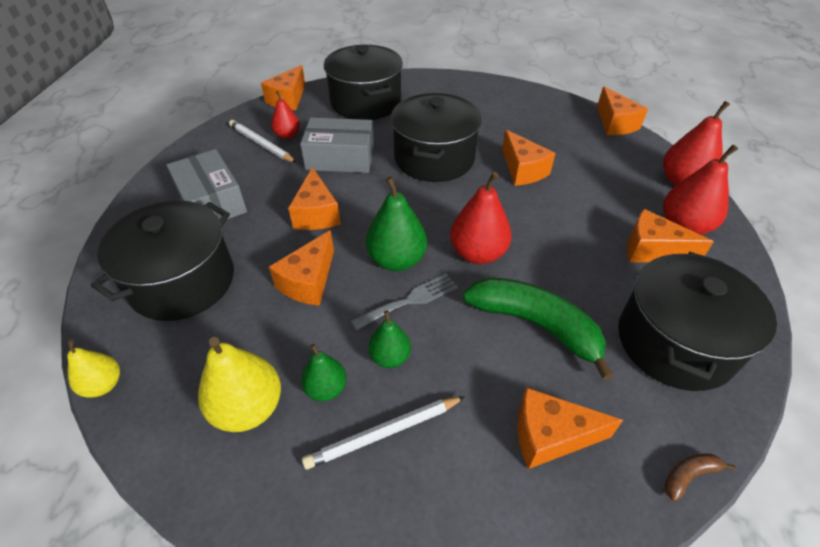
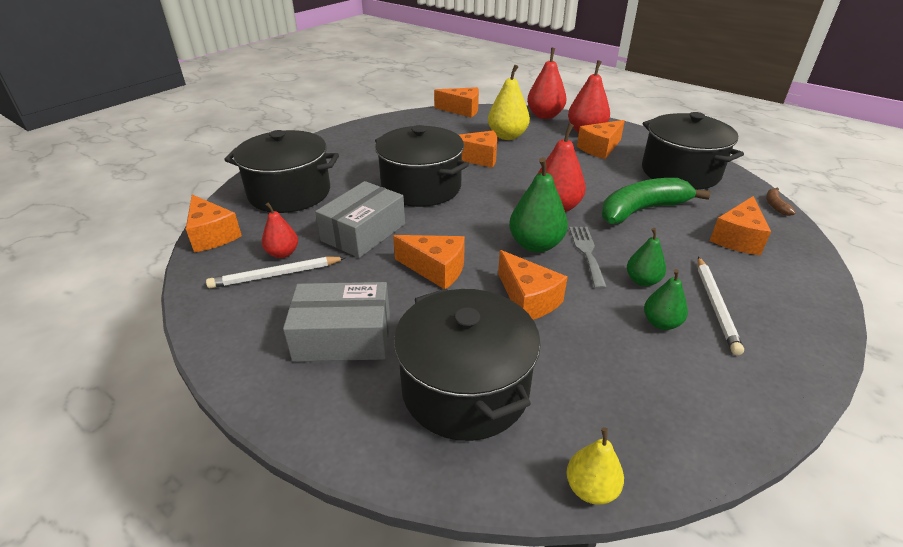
camera: 60 degrees left, 10 degrees down
(248, 408) = (665, 375): yellow pear -> yellow pear (507, 136)

